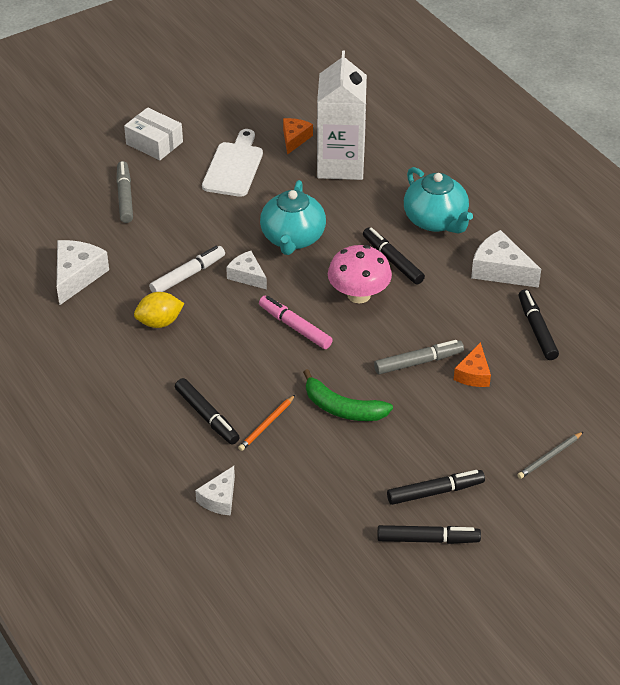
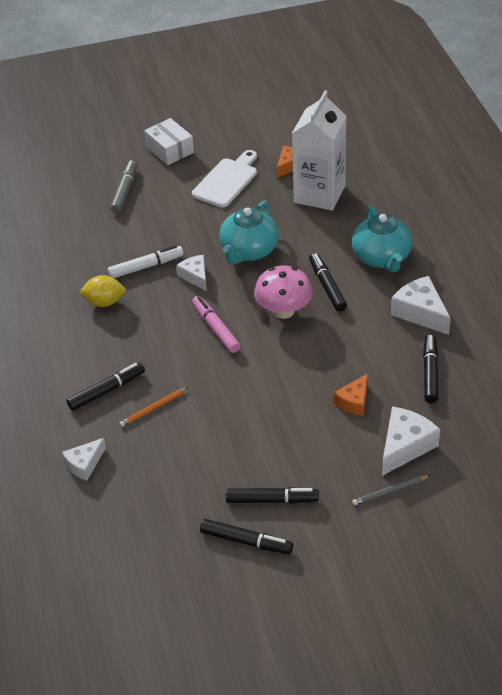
camera: 20 degrees right, 0 degrees up
(77, 276) = (55, 251): white cheese -> white cheese (405, 446)
(207, 416) = (106, 391): black marker -> black marker turned 105 degrees counterclockwise
(342, 408) = (224, 408): green banana -> none
(418, 362) = (309, 381): grey marker -> none

